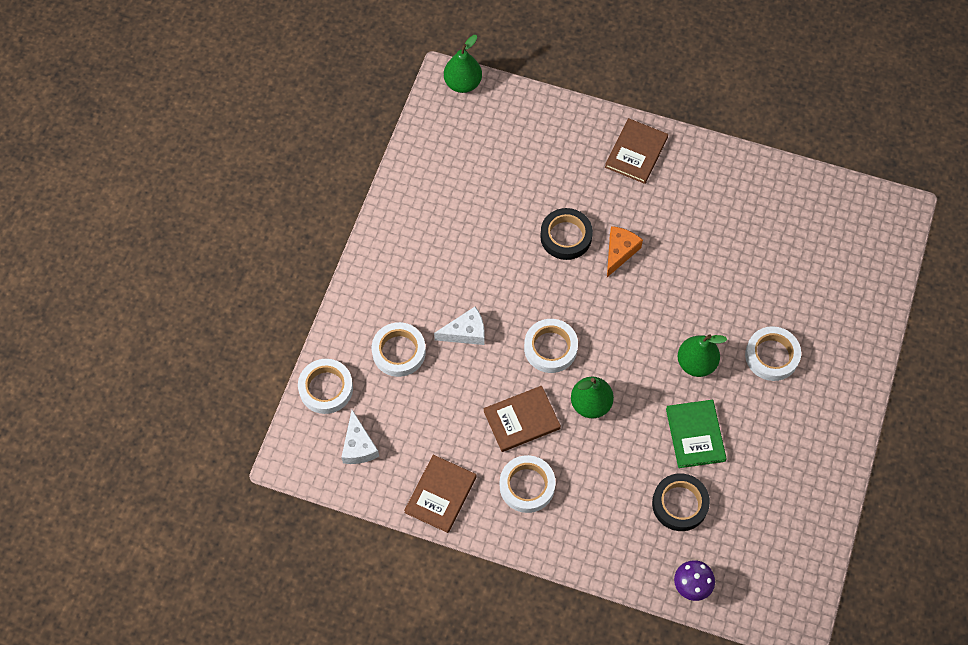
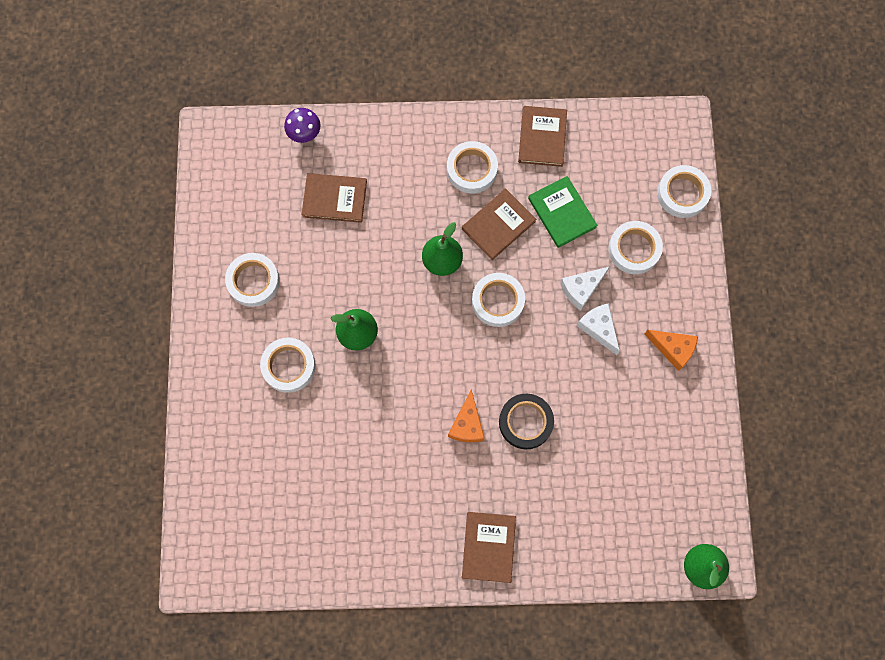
camera: 160 degrees right, 10 degrees up
(358, 446) = (630, 154): white cheese -> white cheese (598, 328)
(405, 253) = (673, 349): none -> orange cheese
(680, 504) = (334, 199): black tape -> brown book
(695, 435) = (339, 265): green book -> green book (561, 213)
(786, 447) = (253, 281): none -> white tape

